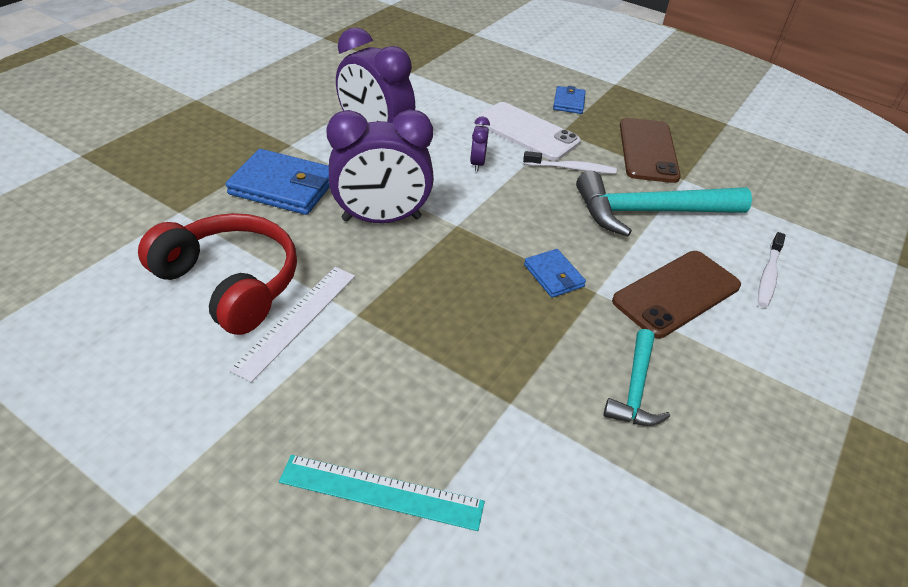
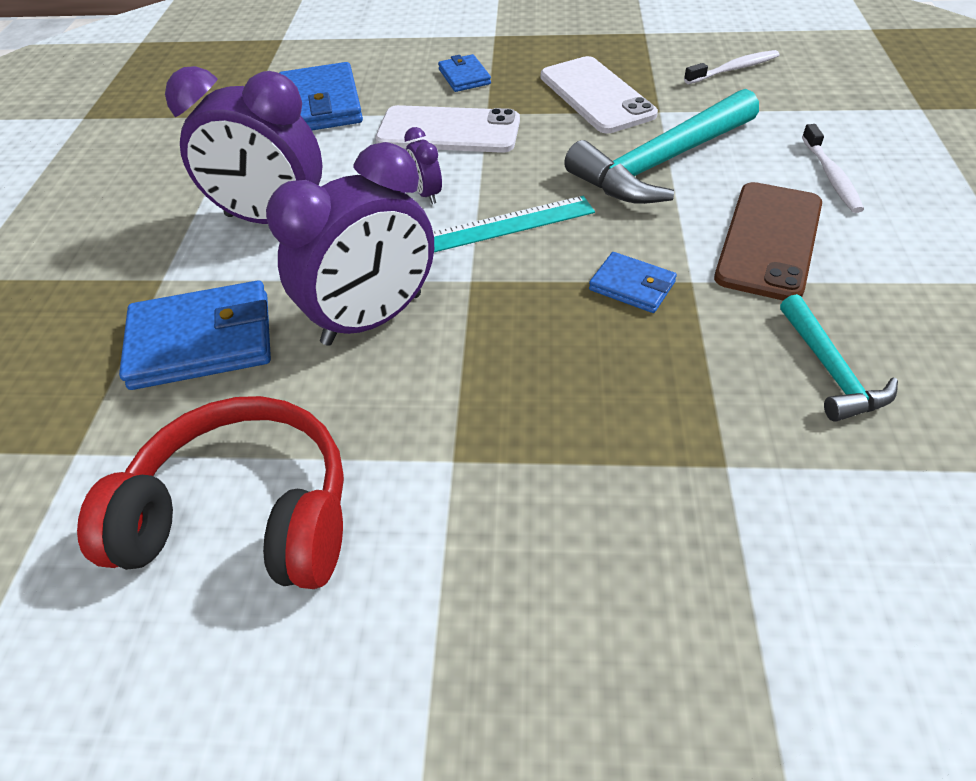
camera: 25 degrees left, 5 degrees up
(297, 320) = (382, 514): white ruler -> none
(381, 492) = (693, 678): turquoise ruler -> turquoise ruler (503, 225)
(462, 83) = (321, 104): none -> blue wallet
(571, 168) = (537, 151): white toothbrush -> white toothbrush (734, 69)
(648, 150) = (596, 95): brown phone -> white phone

